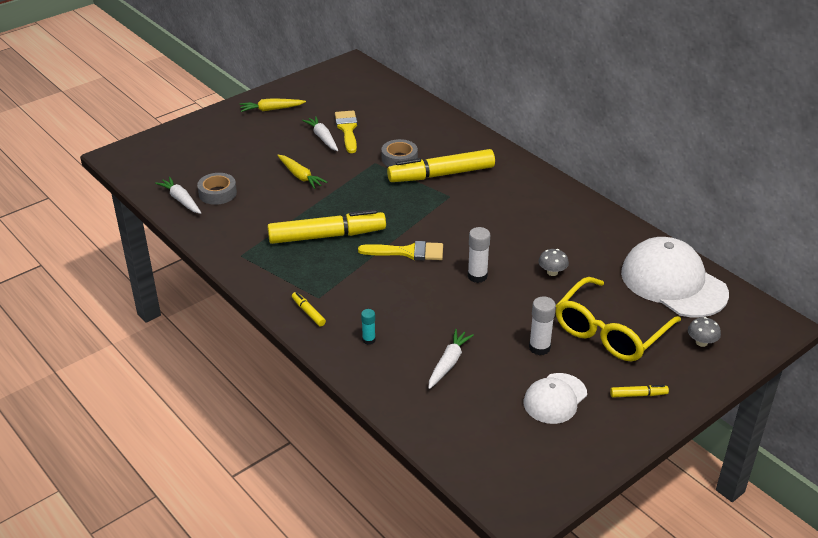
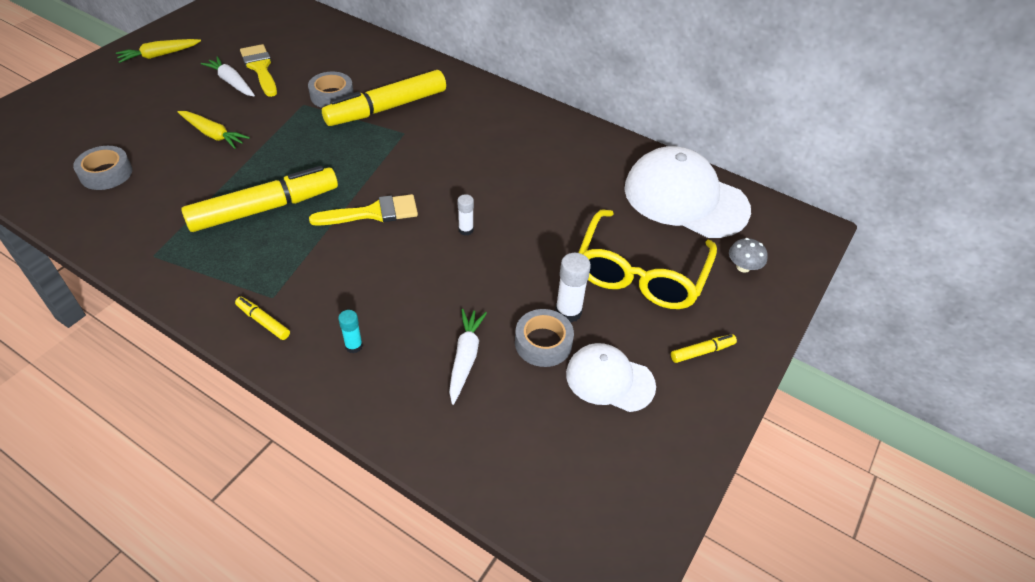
camera: 20 degrees left, 10 degrees up
(181, 200) = (56, 191): white carrot -> none
(477, 276) = (466, 230): white glue stick -> white glue stick, size x0.62
(511, 364) = (543, 343): none -> grey tape
(552, 272) = (550, 209): grey mushroom -> none
(555, 398) = (609, 379): white cap -> white cap turned 90 degrees clockwise

